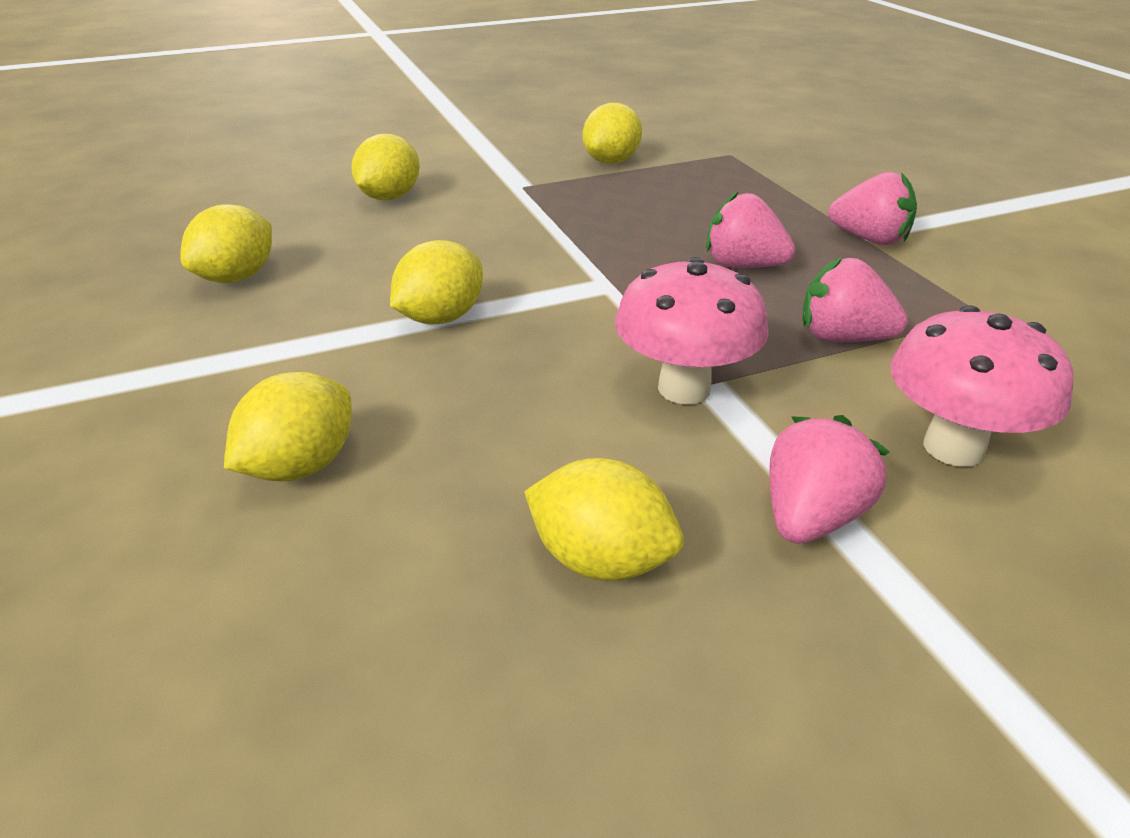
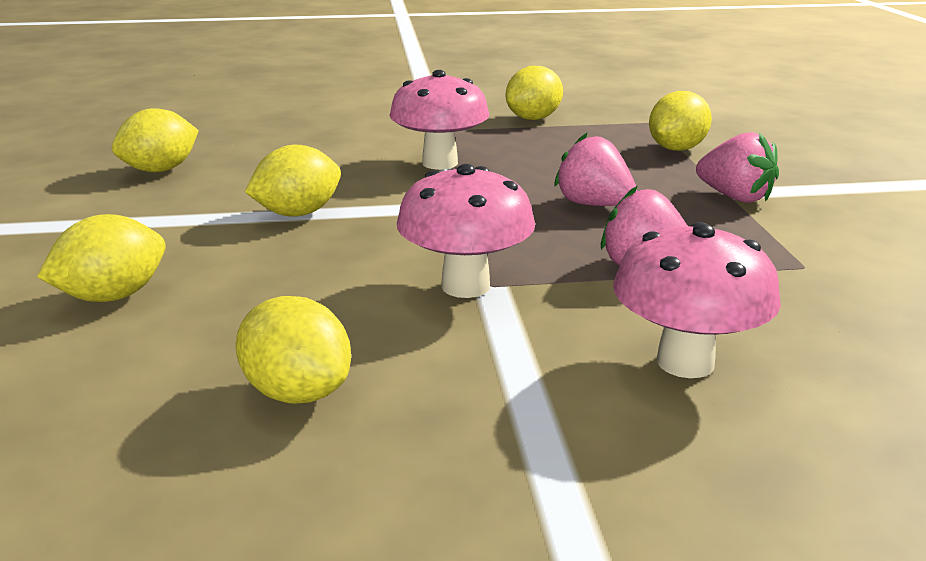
camera: 15 degrees right, 10 degrees down
(389, 197) = (321, 128): yellow lemon -> yellow lemon (676, 149)
(552, 231) = (440, 163): none -> pink mushroom
(811, 517) = (505, 392): pink strawberry -> none

